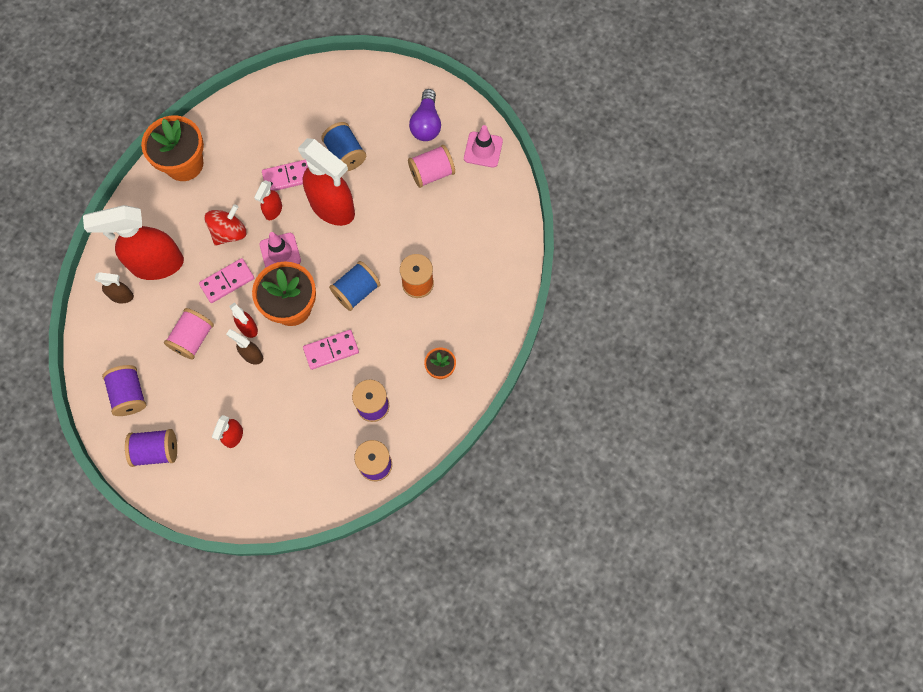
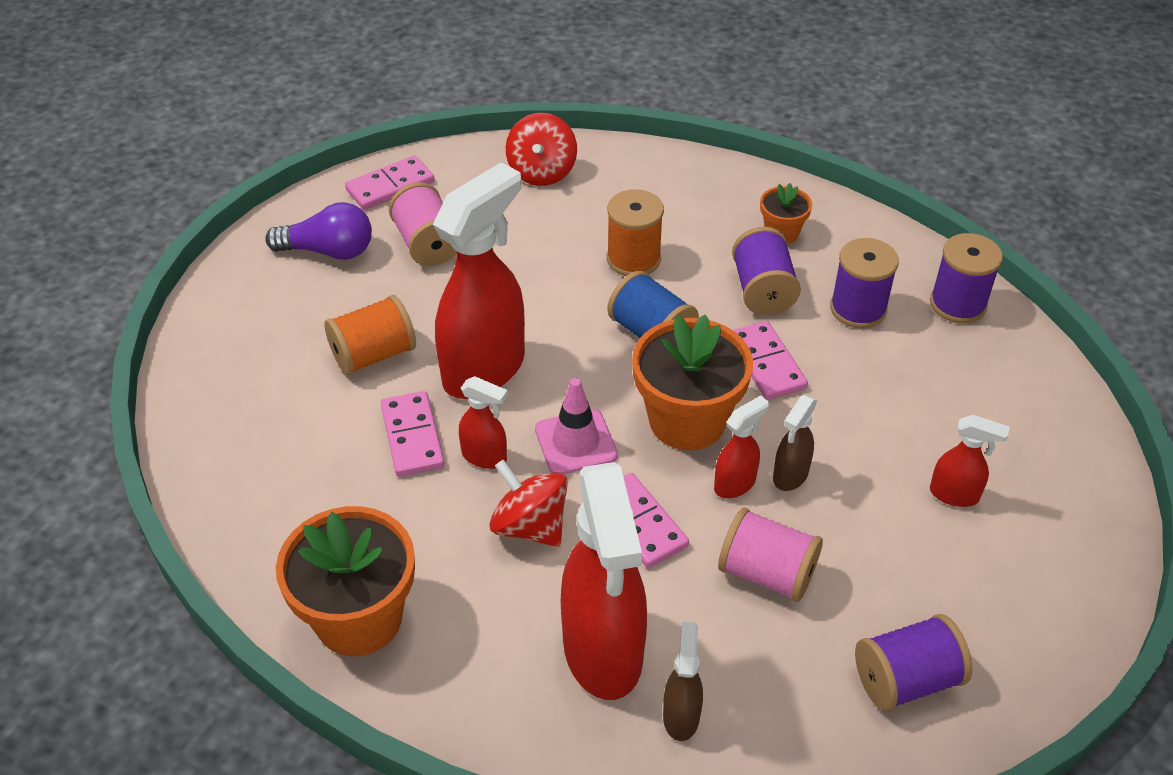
camera: 90 degrees left, 25 degrees down
(156, 451) = (1014, 620): purple spool -> purple spool (762, 291)
(345, 154) = (373, 355): blue spool -> orange spool
(483, 149) = (390, 186): pink traffic cone -> pink domino
(497, 232) = (542, 172): none -> red spinning top

